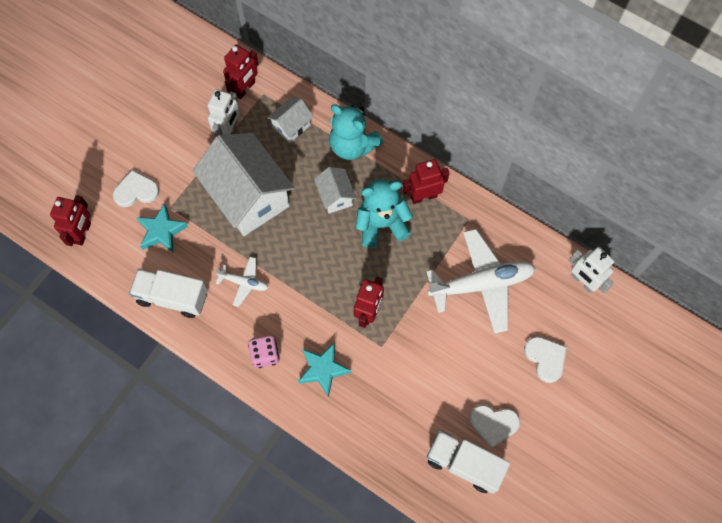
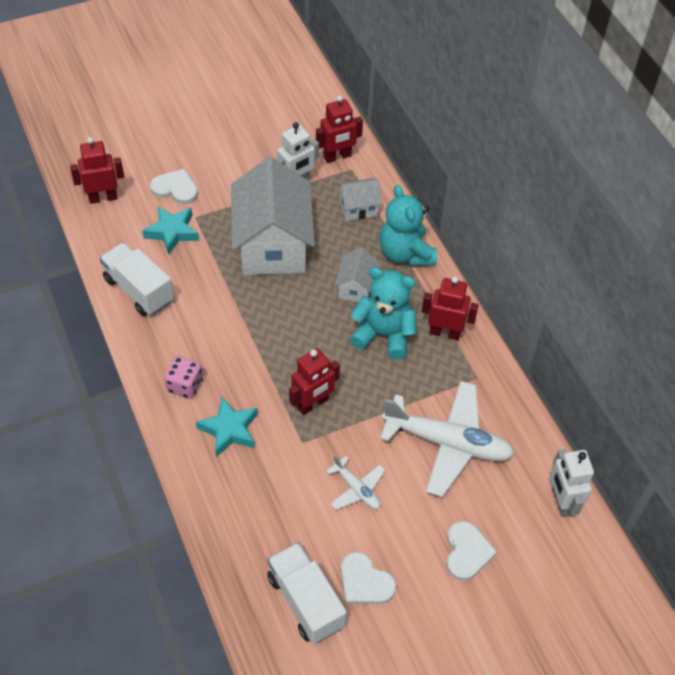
camera: 30 degrees right, 15 degrees down
(83, 233) = (103, 198): red robot -> red robot turned 150 degrees counterclockwise
(244, 283) = (213, 313): white plane -> white plane (356, 489)

